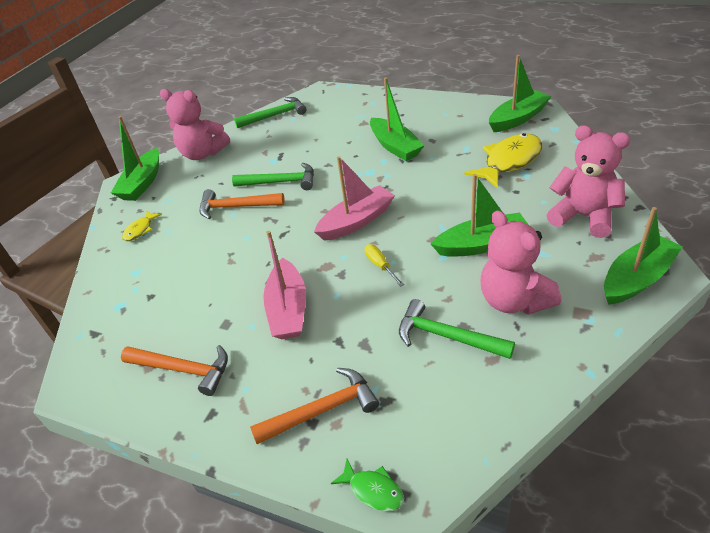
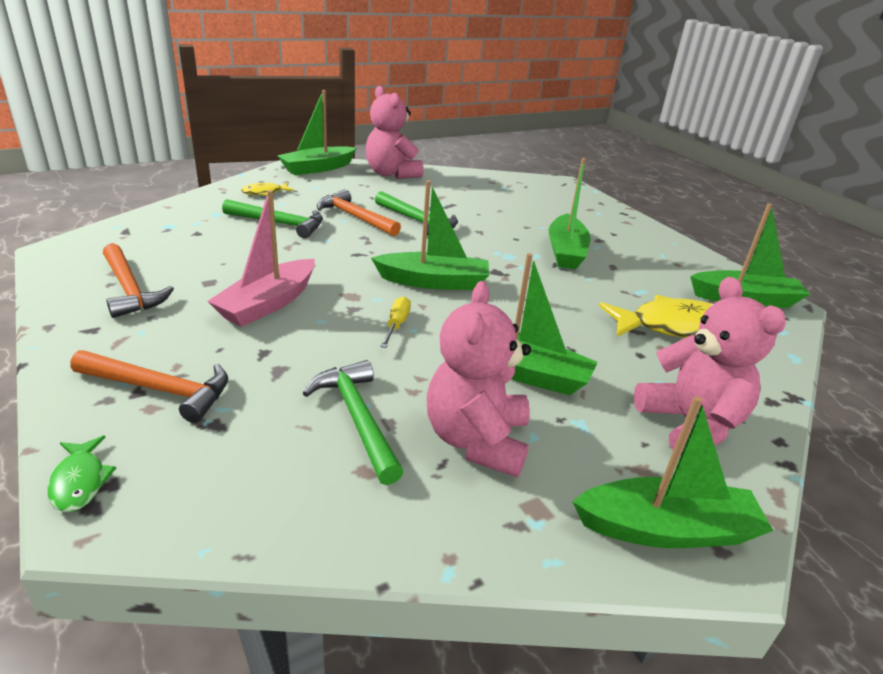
camera: 30 degrees right, 10 degrees down
(275, 116) = (492, 179): green hammer -> green hammer (279, 224)
(357, 221) = (434, 282): pink boat -> green boat

